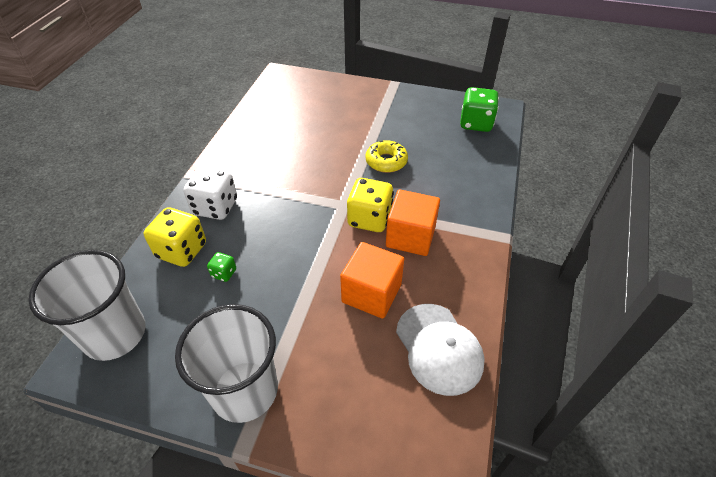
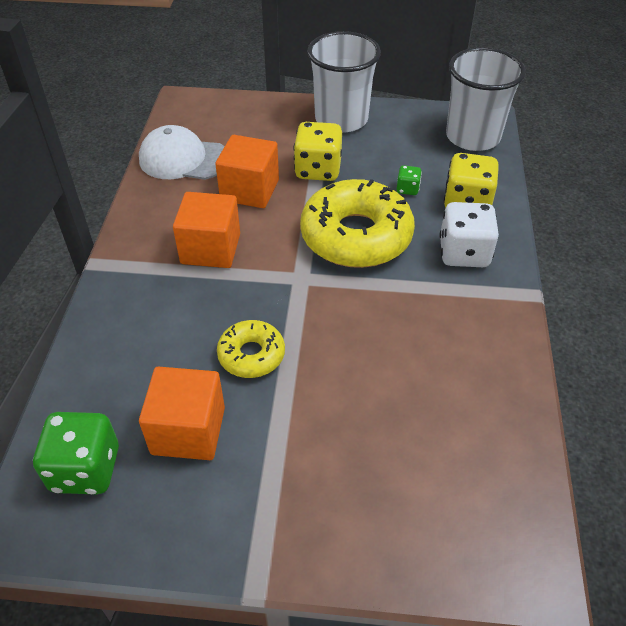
camera: 170 degrees right, 0 degrees up
(290, 232) = (356, 236): none -> yellow donut
(369, 219) = (264, 263): yellow dice -> yellow dice (318, 170)
(424, 132) = (188, 430): none -> orange cube
(439, 348) = (183, 159): white cap -> white cap turned 45 degrees counterclockwise

